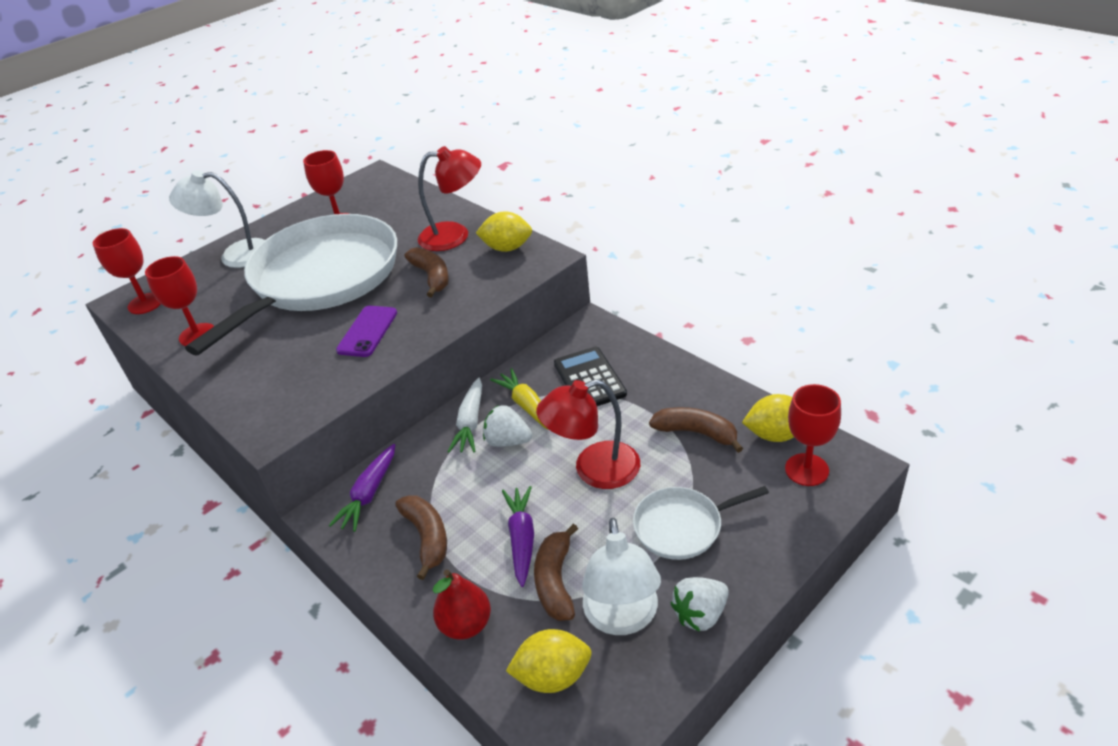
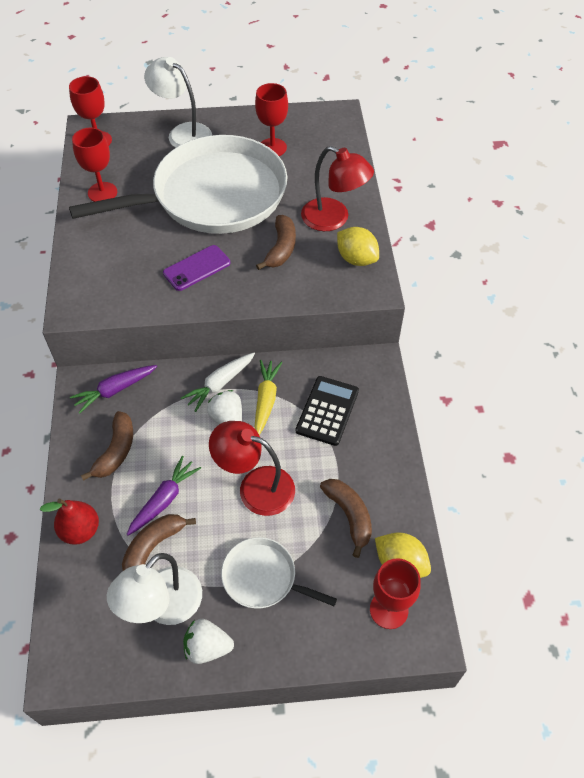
camera: 35 degrees right, 15 degrees up
(553, 676) = (91, 607): yellow lemon -> none

